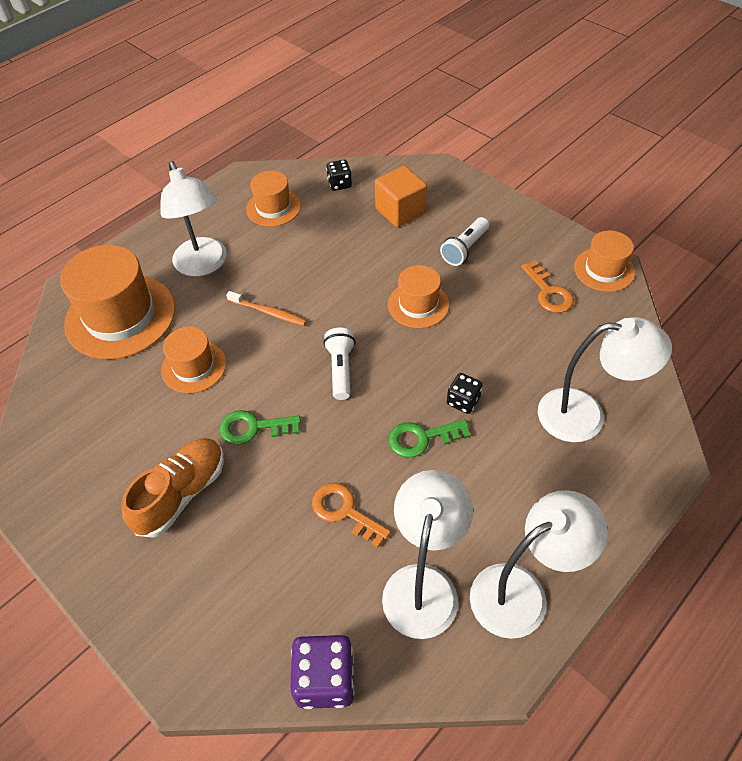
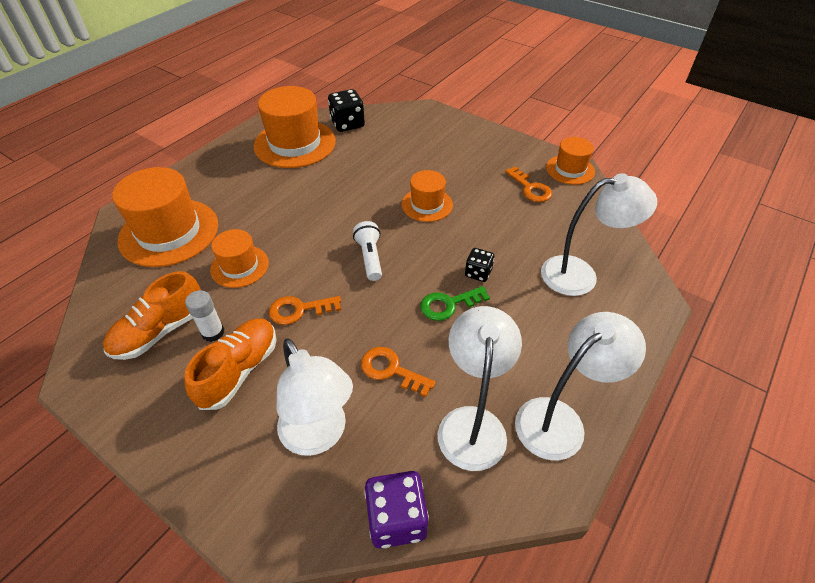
camera: 10 degrees left, 5 degrees down
(103, 438) = (160, 331): none -> orange shoe
(158, 445) = (213, 332): none -> white glue stick
(203, 265) = (240, 188): white lamp -> white lamp (319, 436)
(253, 428) = (299, 310): green key -> orange key
(268, 312) = (301, 219): orange toothbrush -> none
(273, 208) = (295, 143): orange hat -> orange hat, size x1.79
(339, 184) = (347, 124): black dice -> black dice, size x1.66
(400, 211) = (400, 140): orange cube -> none
(465, 249) = (457, 162): white flashlight -> none

